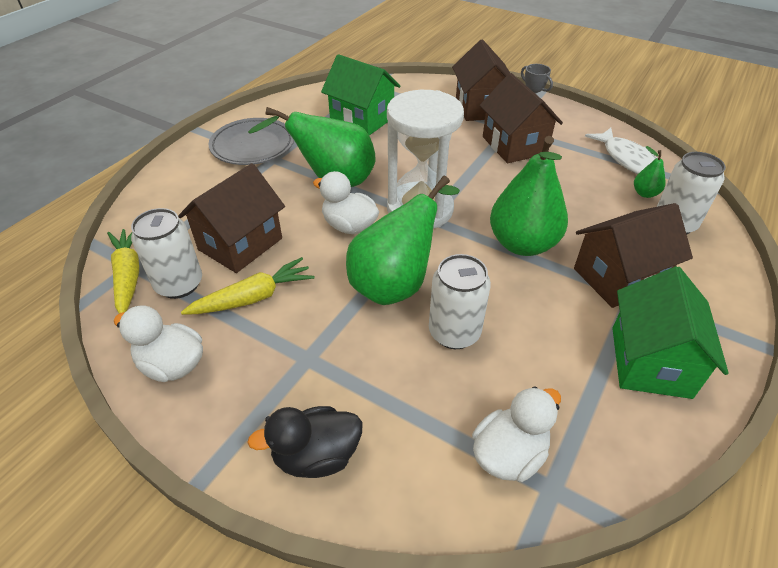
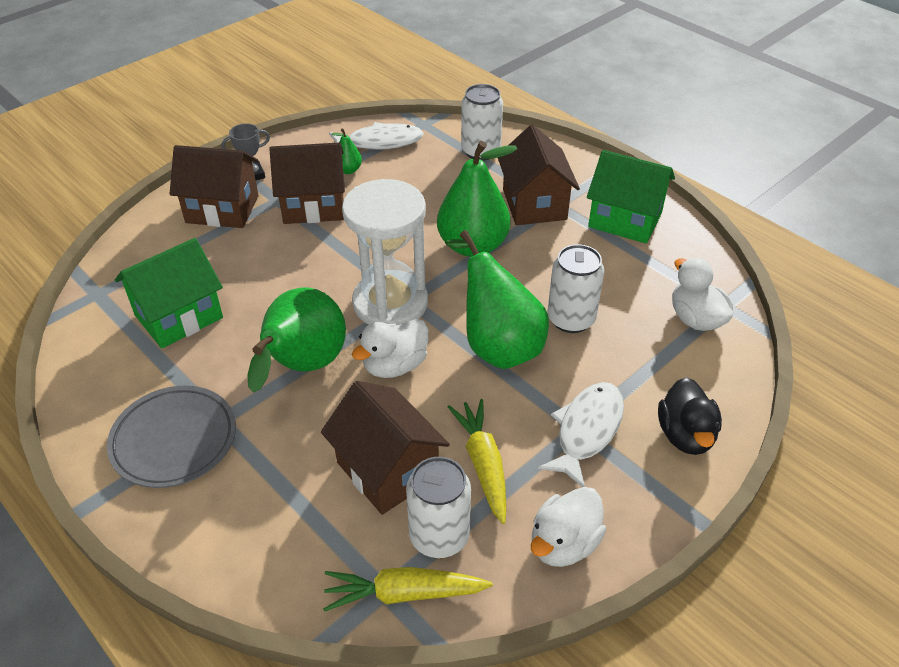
camera: 75 degrees left, 0 degrees up
(305, 365) = (586, 431): none -> white fish
(645, 193) = (434, 151): green pear -> green pear (348, 170)

